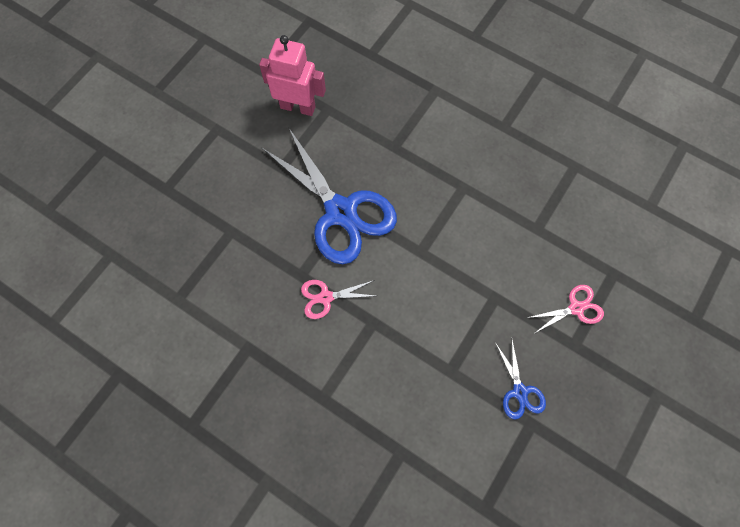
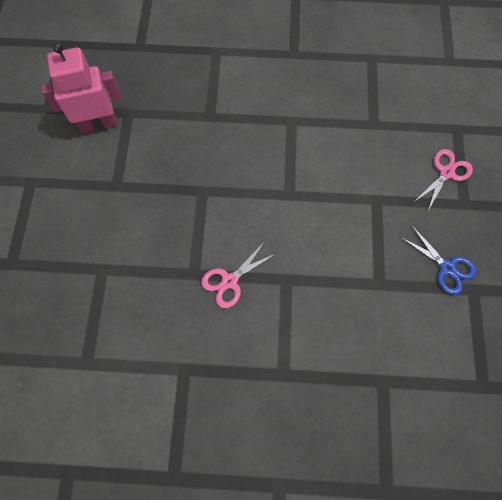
camera: 30 degrees left, 0 degrees up
(341, 212) = (196, 197): blue scissors -> none

